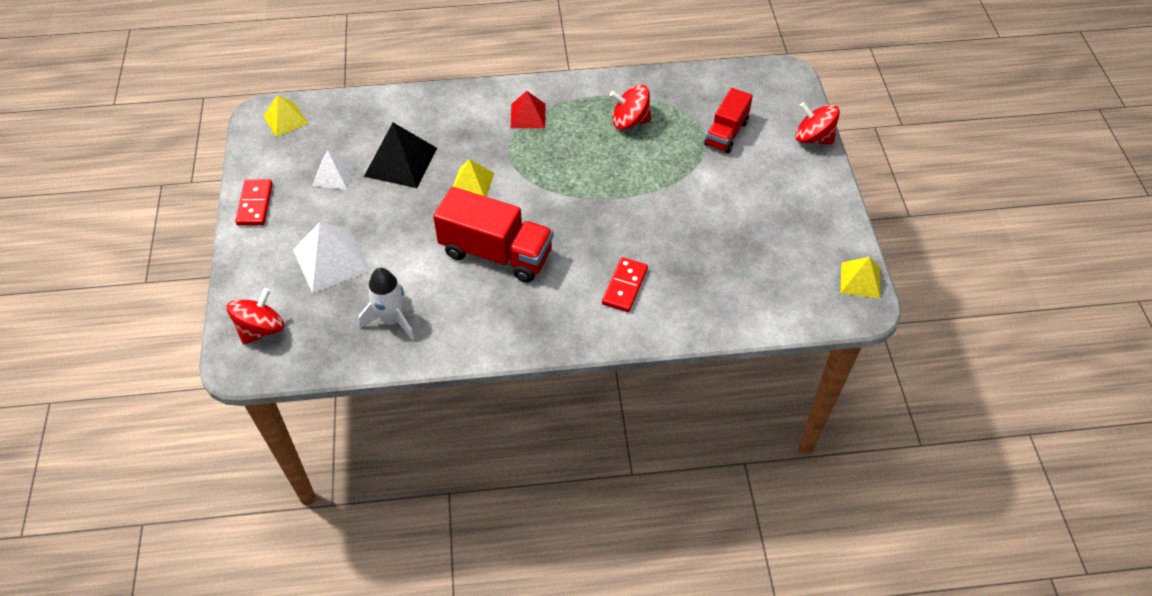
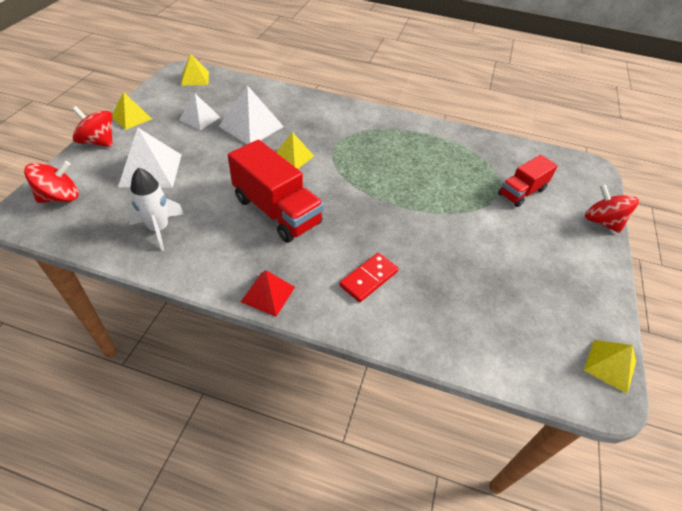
camera: 20 degrees right, 5 degrees down
(255, 204) = (131, 117): red domino -> yellow pyramid
(401, 162) = (251, 126): black pyramid -> white pyramid
(528, 115) = (364, 128): red pyramid -> red pyramid (268, 294)
(630, 121) = (443, 157): red spinning top -> red spinning top (98, 142)

